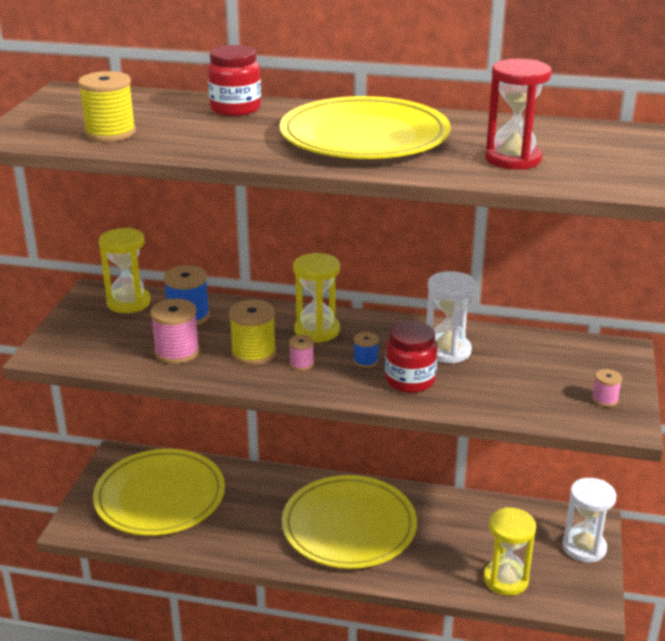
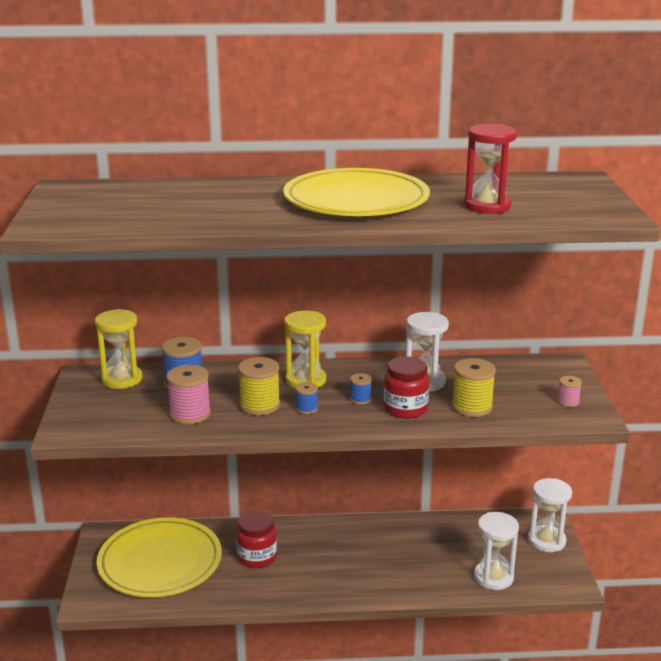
camera: 15 degrees left, 5 degrees down
(110, 133) = (133, 217): yellow spool -> yellow spool (472, 407)
(235, 109) = (228, 188): red jar -> red jar (257, 557)
(301, 364) = (306, 408): pink spool -> blue spool
(349, 526) = (343, 558): yellow plate -> none
(506, 579) = (493, 577): yellow hourglass -> white hourglass

